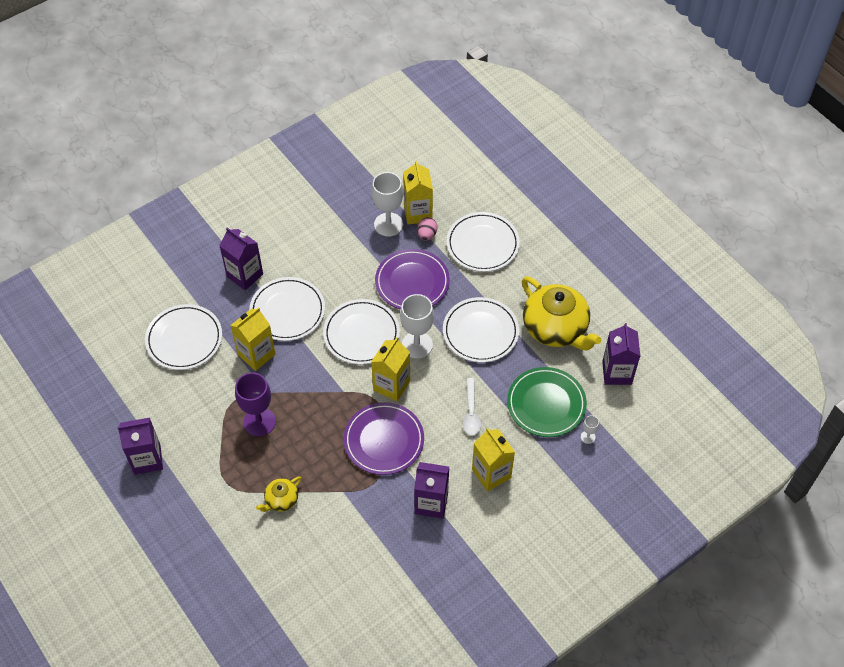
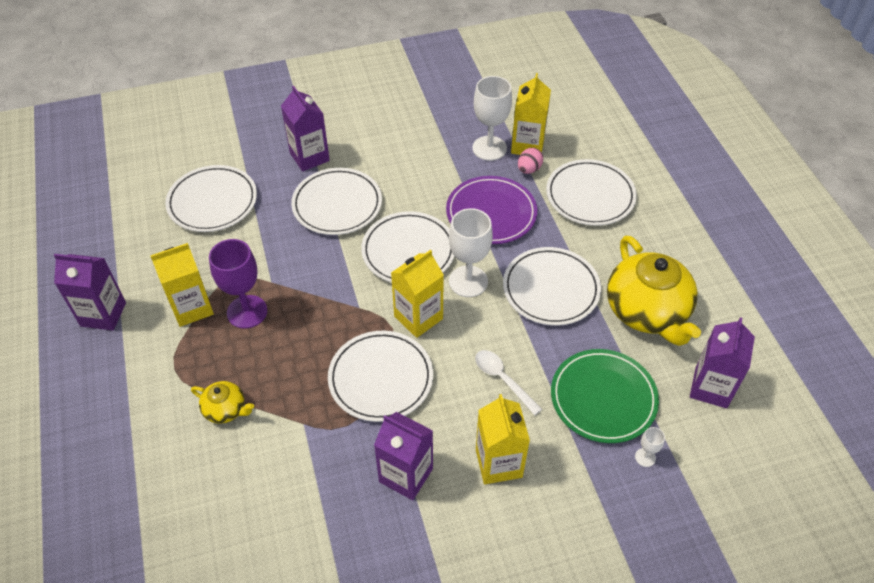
camera: 20 degrees right, 5 degrees down
(256, 354) = (281, 239): yellow carton -> yellow carton (192, 308)
(281, 500) = (226, 409): yellow teapot -> yellow teapot turned 135 degrees counterclockwise
(384, 440) = (380, 378): purple plate -> white plate
(471, 413) = (502, 379): white spoon -> white spoon turned 120 degrees clockwise

